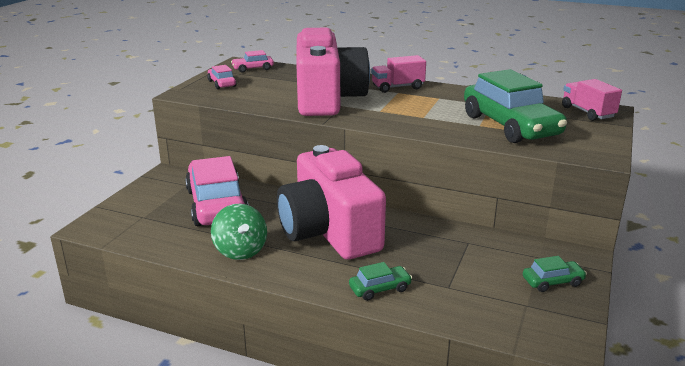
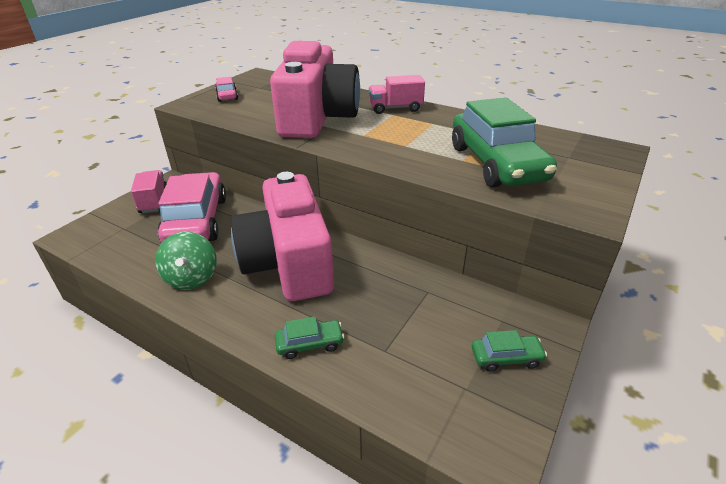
camera: 10 degrees right, 10 degrees up
(253, 69) = (266, 81): pink car -> none
(587, 112) = (592, 151): pink truck -> pink truck (154, 201)

